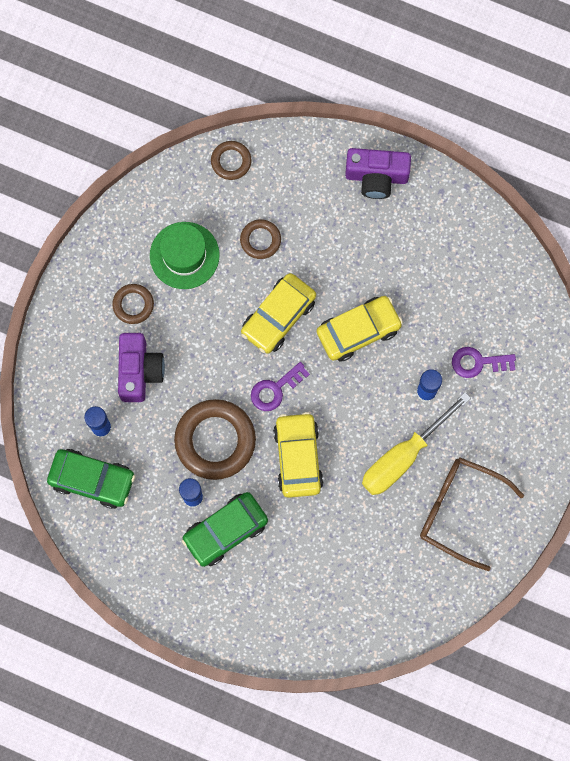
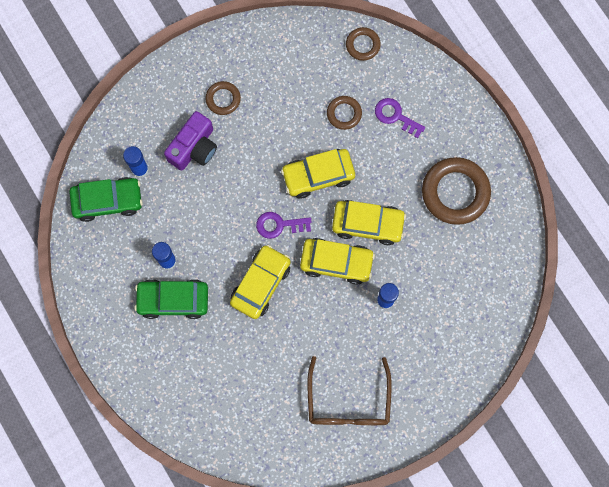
camera: 35 degrees right, 0 degrees up
(92, 480) = (108, 201): green car -> green car turned 60 degrees counterclockwise
(184, 255) = (283, 88): green hat -> none
(215, 440) = (211, 232): brown ring -> brown ring (455, 192)
(355, 387) = (336, 262): none -> yellow car
(376, 177) = (459, 124): purple camera -> none
(403, 456) = (336, 335): yellow screwdriver -> none
(459, 510) = (348, 402): brown glasses -> brown glasses turned 150 degrees counterclockwise
(478, 362) = (437, 305): purple key -> purple key (395, 116)

